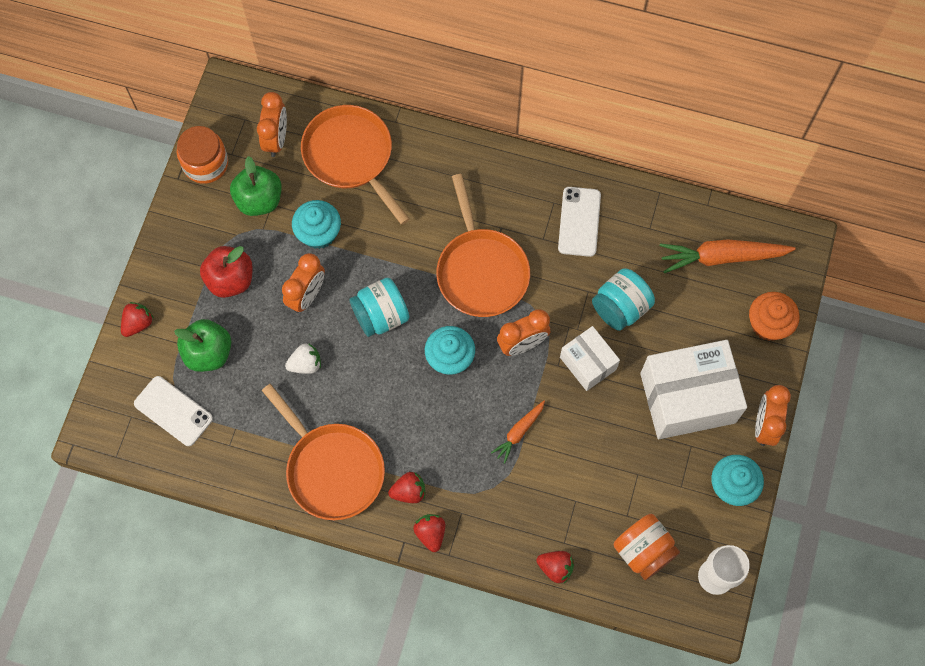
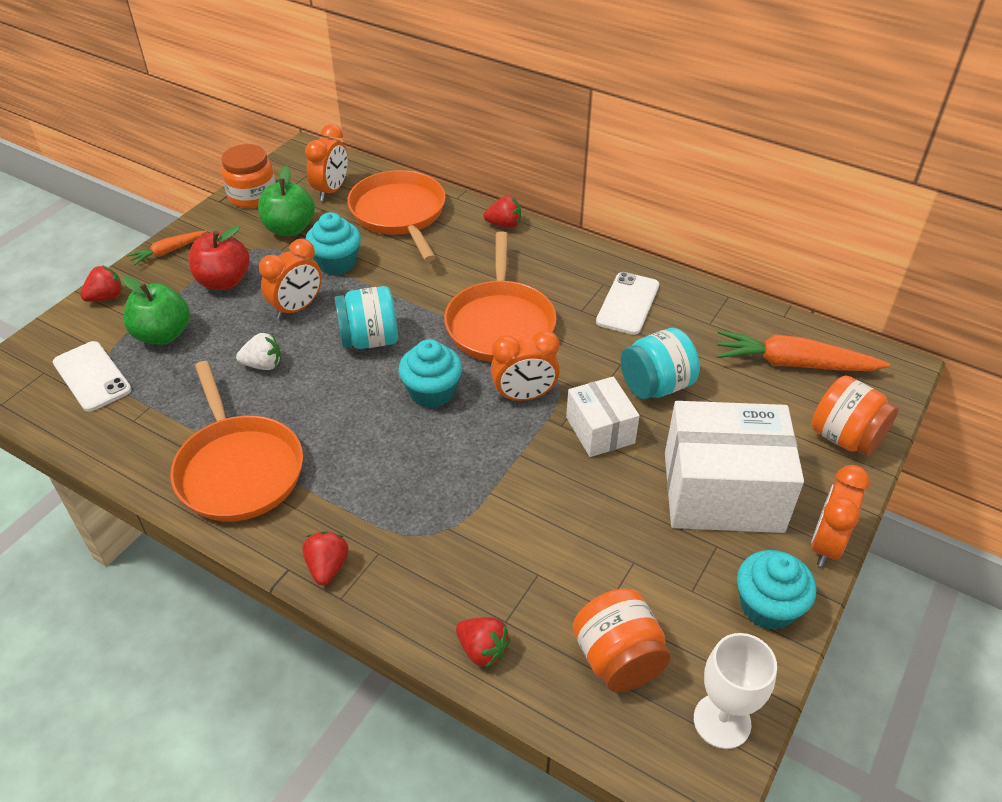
camera: 15 degrees right, 25 degrees down
(409, 491) = (321, 513): red strawberry -> red strawberry (504, 225)
(519, 432) = (488, 481): orange carrot -> orange carrot (168, 252)
(768, 324) = (845, 437): orange cupcake -> orange jar

